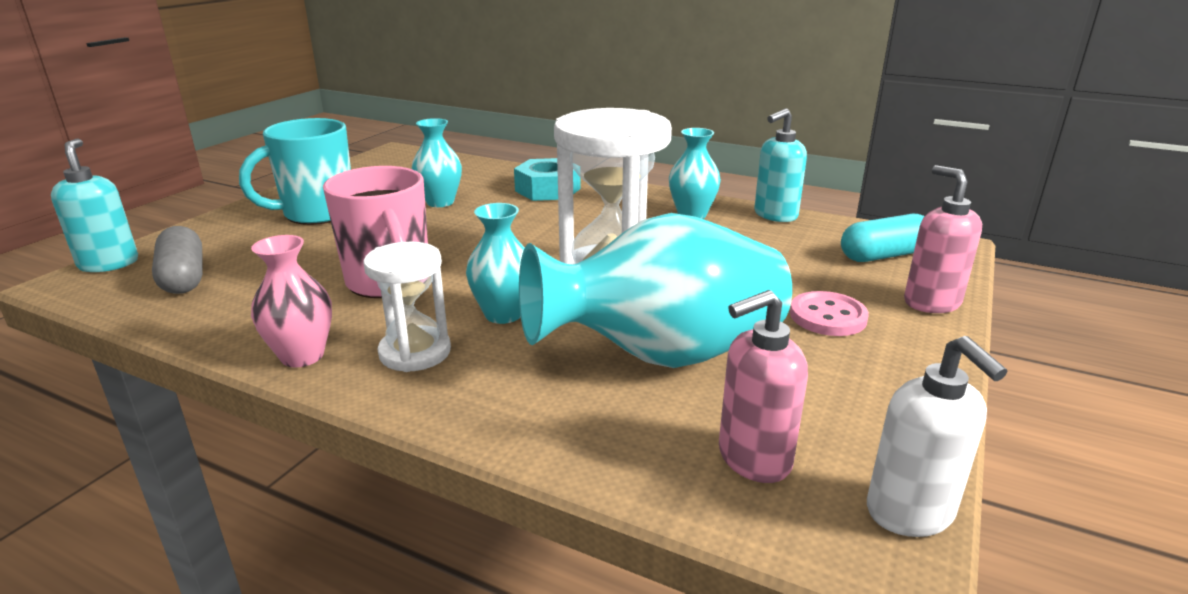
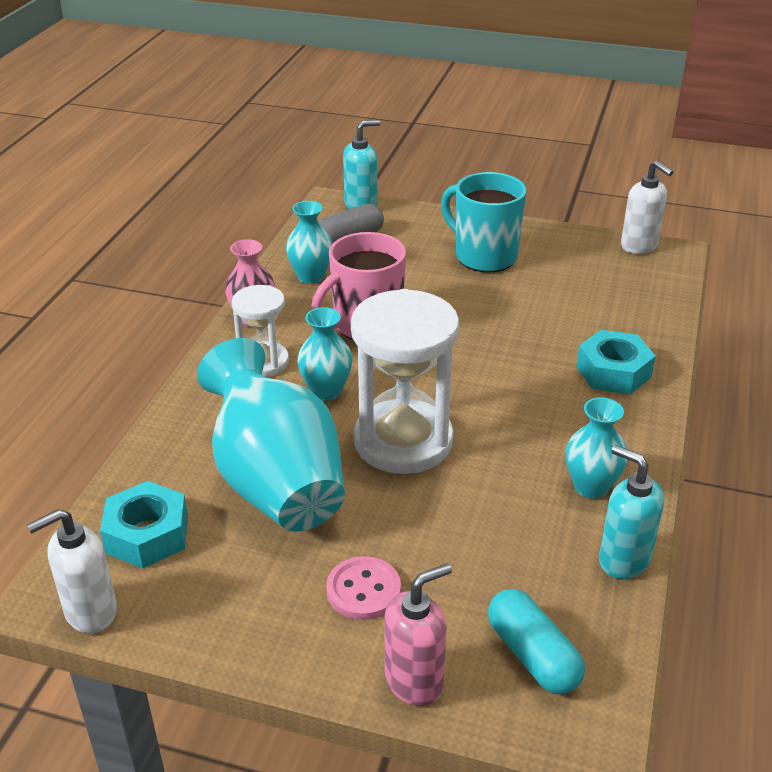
camera: 80 degrees right, 10 degrees up
(373, 159) = (639, 246): none -> white soap dispenser
(440, 202) = (542, 312): turquoise vase -> turquoise vase (311, 277)
(753, 459) = (147, 534): pink soap dispenser -> turquoise nut

